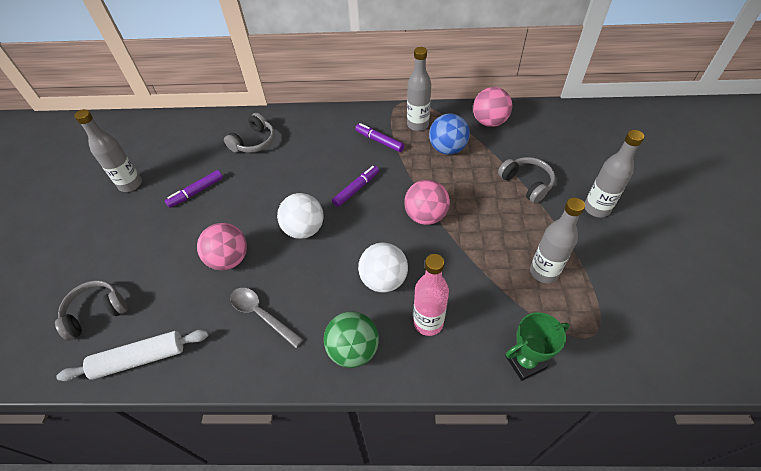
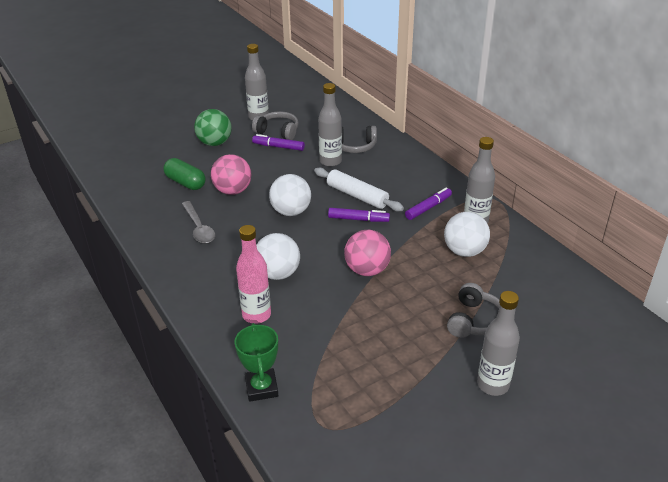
camera: 55 degrees right, 15 degrees down
(96, 312) = (148, 161): grey headphones -> grey headphones (278, 132)
(140, 358) = (129, 195): white rolling pin -> white rolling pin (357, 196)
(174, 294) = (185, 183): none -> green capsule
(261, 314) = (199, 228): grey spoon -> grey spoon turned 150 degrees clockwise
(353, 349) = (202, 285): green ball -> green ball (215, 143)
(379, 141) = (428, 208): purple marker -> purple marker turned 45 degrees clockwise
(447, 149) = (464, 251): blue ball -> white ball
(489, 122) = (535, 265): pink ball -> none
(525, 362) = (261, 388): green trophy -> green trophy turned 45 degrees clockwise
(543, 272) = (370, 369): grey bottle -> grey bottle (330, 161)

